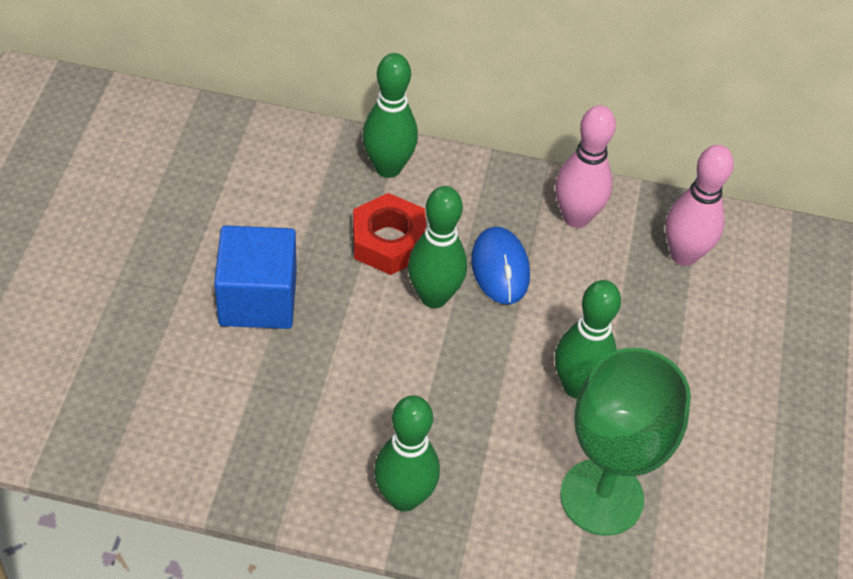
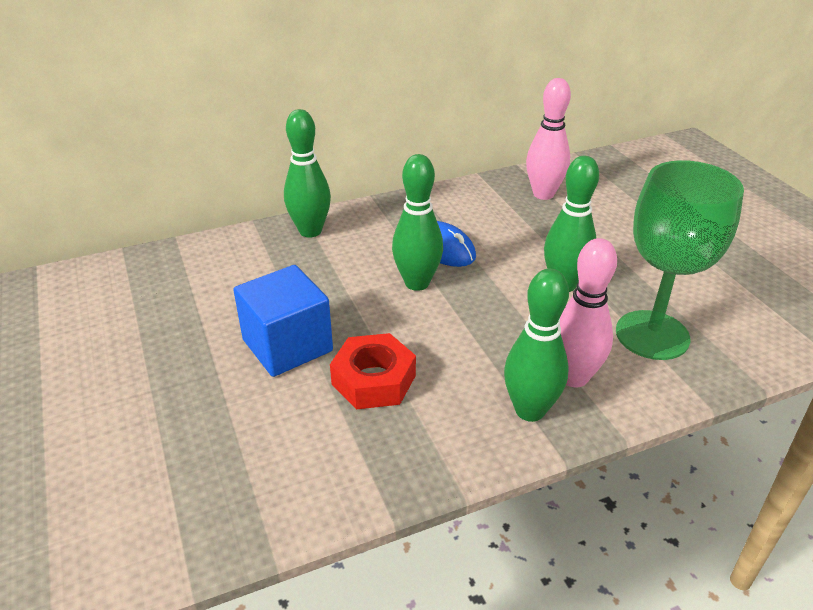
camera: 30 degrees left, 15 degrees down
(389, 242) = (353, 268): red nut -> red nut (374, 380)
(576, 217) = (460, 204): pink bowling pin -> pink bowling pin (573, 377)

